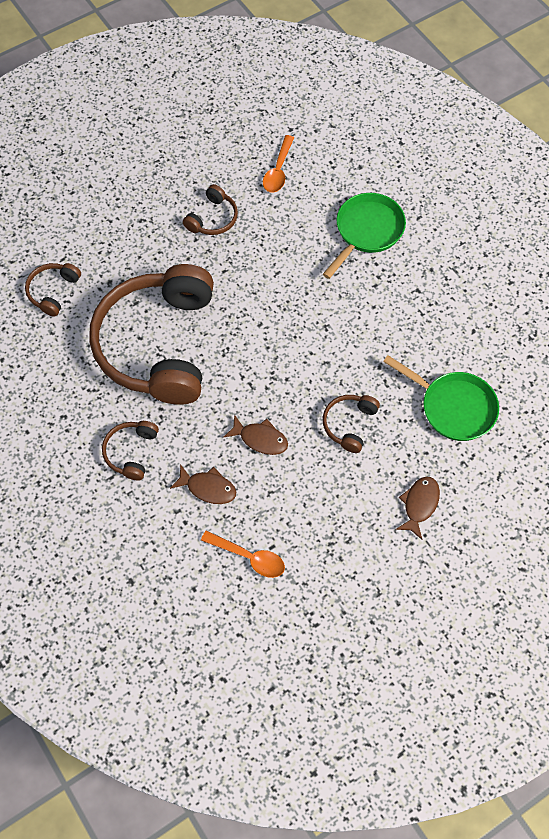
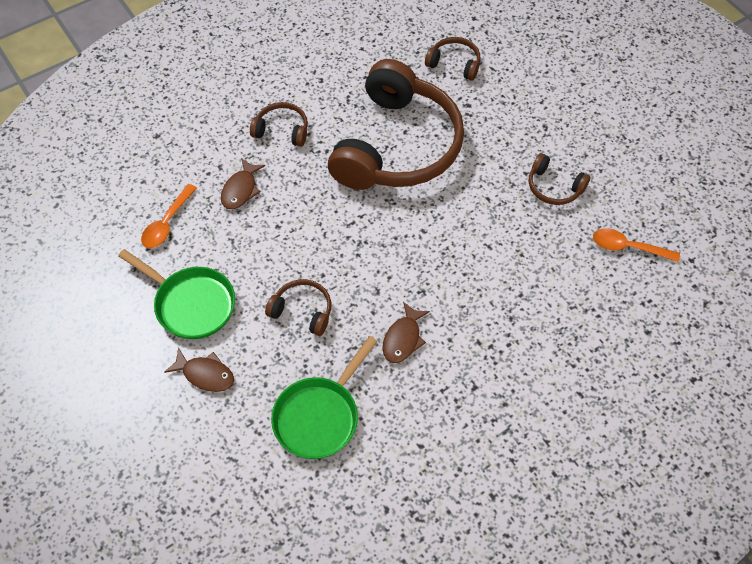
camera: 90 degrees right, 5 degrees down
(158, 344) = (397, 146): brown headphones -> brown headphones turned 105 degrees clockwise
(260, 439) = (290, 231): brown fish -> brown fish (403, 338)
(367, 231) = (553, 336): green pan -> green pan (191, 304)

